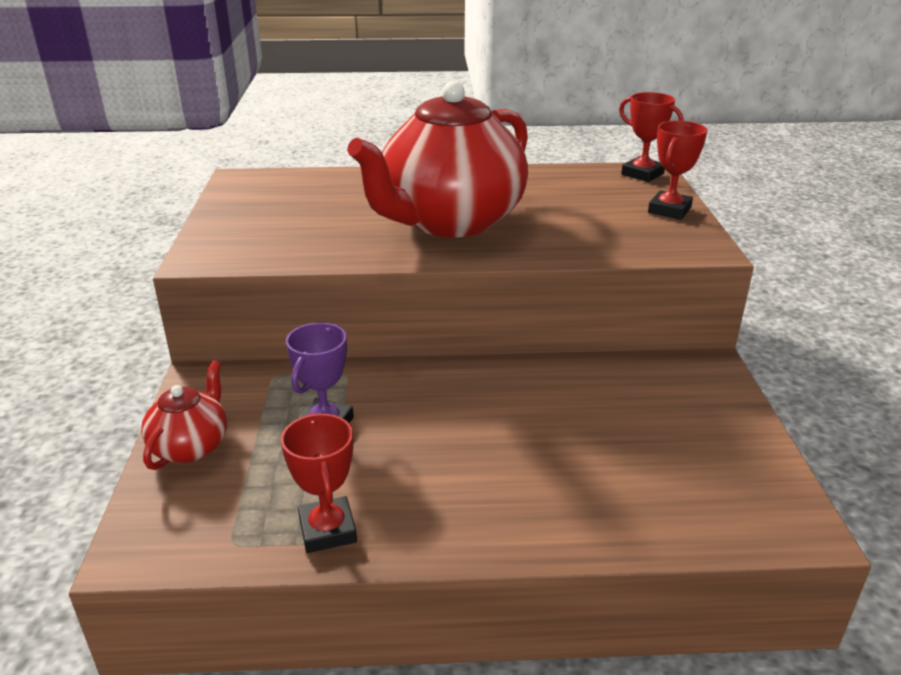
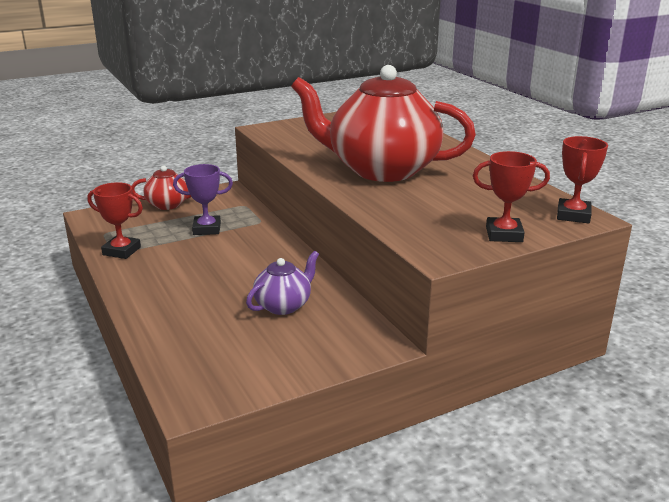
camera: 65 degrees right, 5 degrees down
(327, 530) = (121, 251): red trophy -> red trophy turned 60 degrees clockwise
(597, 408) = (283, 305): none -> purple teapot

